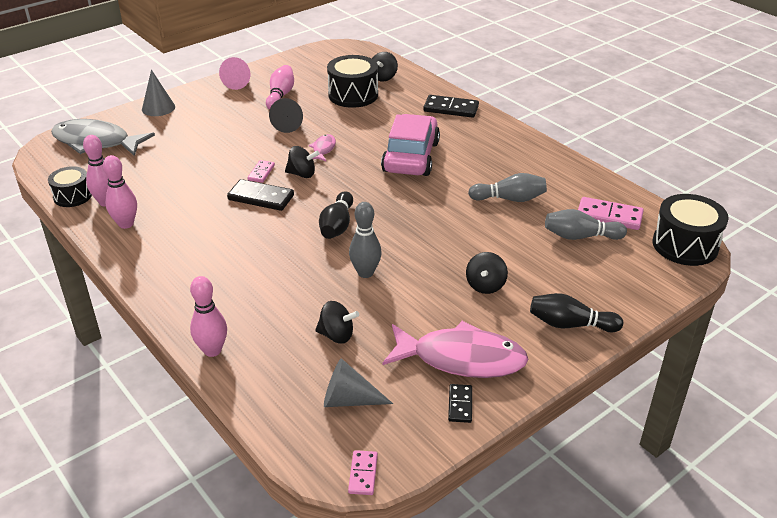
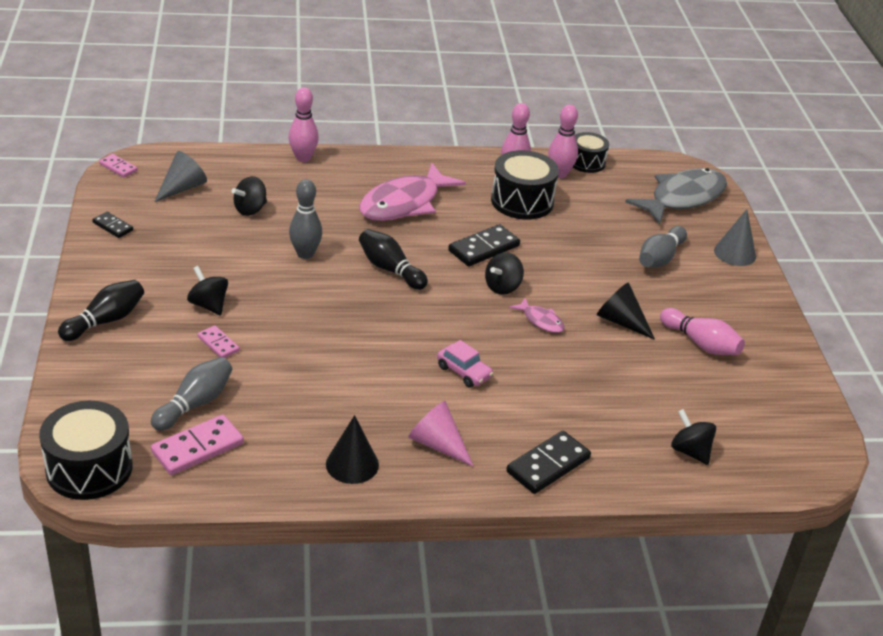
camera: 120 degrees right, 0 degrees up
(238, 82) = (765, 327): pink cone -> pink cone (437, 444)
(261, 173) = (530, 265): pink domino -> pink domino (218, 344)
(353, 95) = (657, 400): black drum -> black drum (522, 201)
(411, 157) = (464, 372): pink car -> pink car, size x0.46
(461, 359) = (150, 249): pink fish -> pink fish (404, 203)
(509, 199) = (309, 396): grey bowling pin -> grey bowling pin (660, 258)
(539, 162) = (352, 464): none -> black cone

